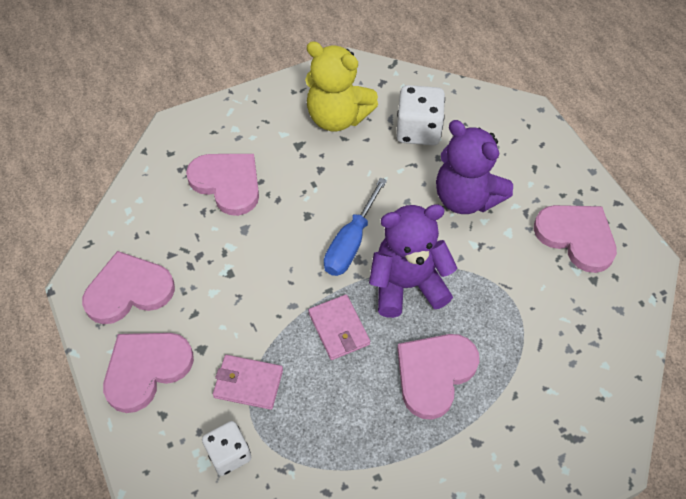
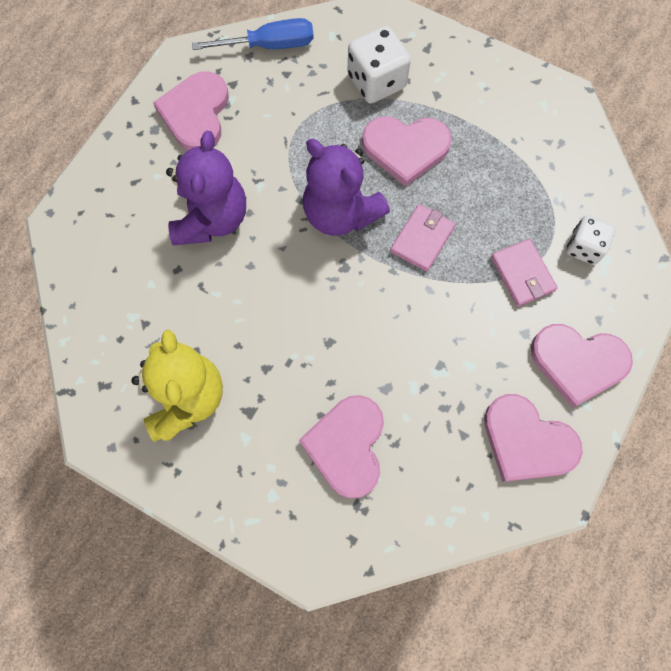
camera: 125 degrees left, 15 degrees up
(351, 242) = (331, 284): blue screwdriver -> blue screwdriver (269, 45)
(418, 130) = (152, 307): white dice -> white dice (376, 81)

